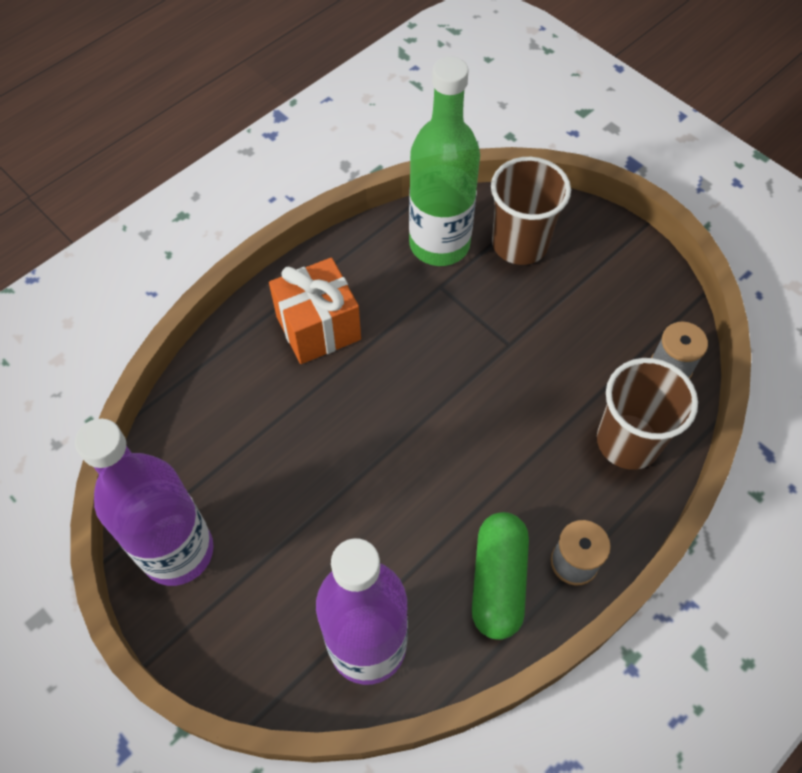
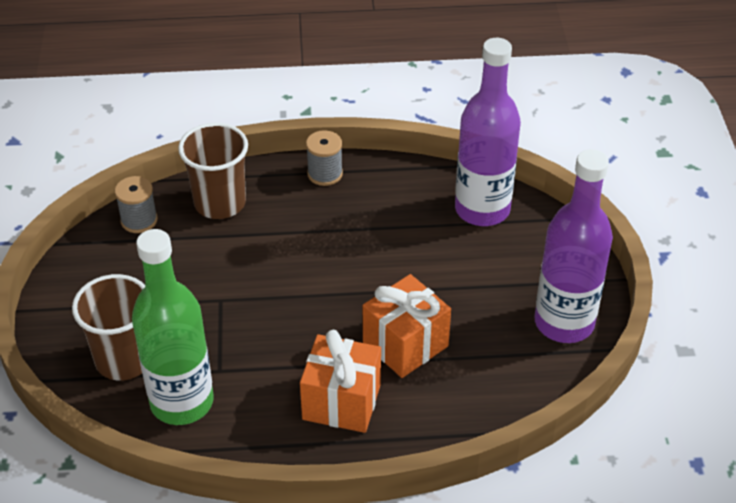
camera: 140 degrees left, 15 degrees down
(311, 417) = (405, 344): none -> orange gift
(498, 581) = (377, 191): green capsule -> none

